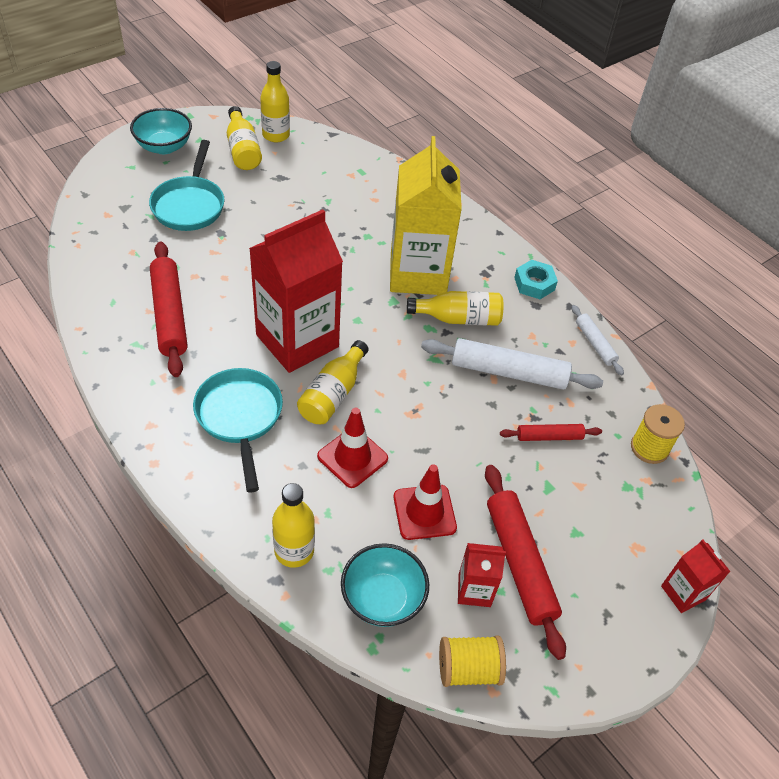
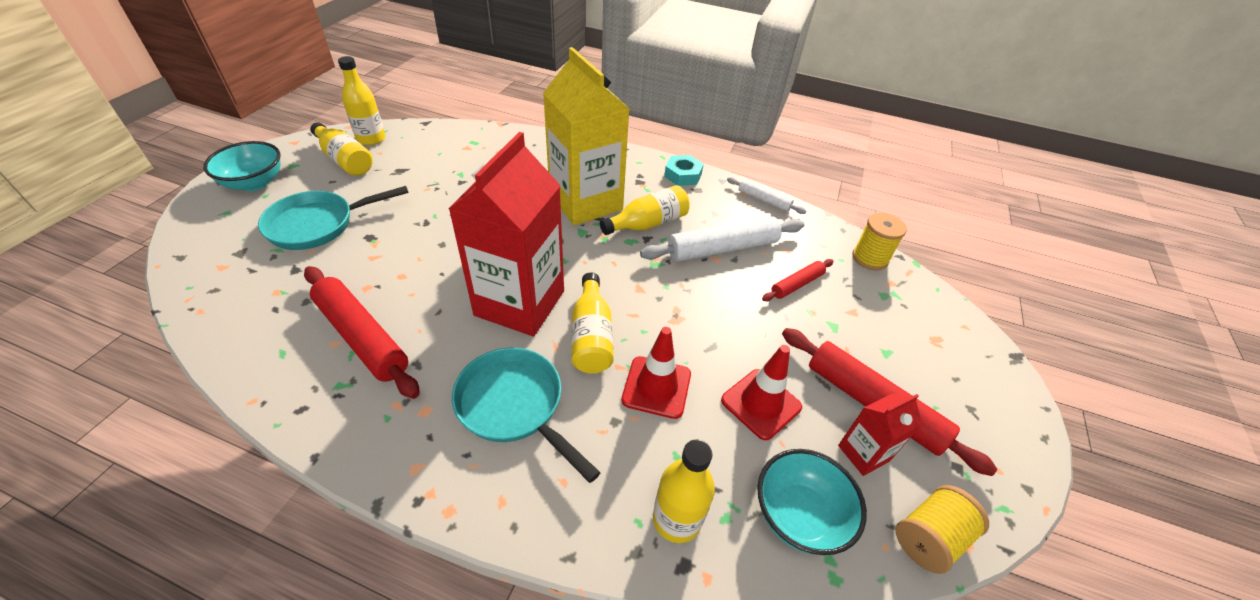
camera: 30 degrees left, 5 degrees down
(189, 205) = (318, 225): turquoise pan -> turquoise pan turned 90 degrees clockwise
(683, 593) = (998, 358): red carton -> none

